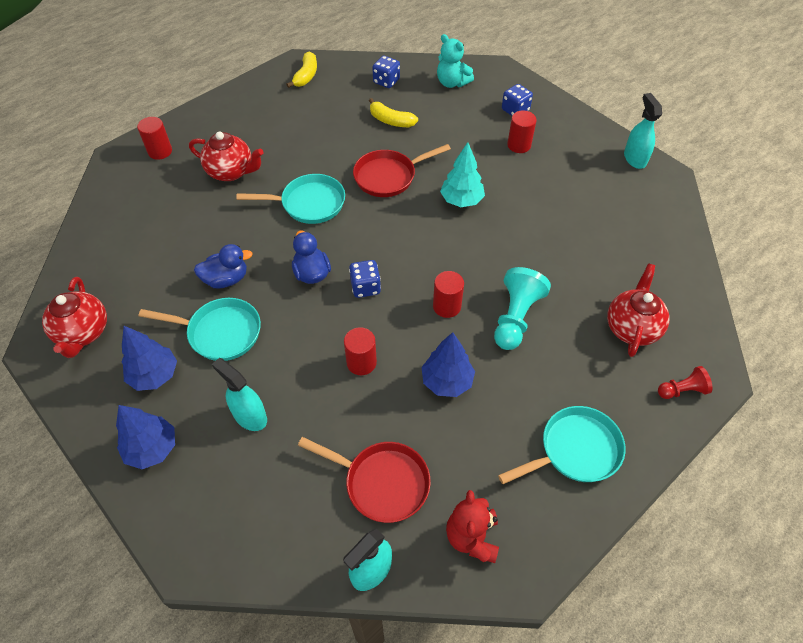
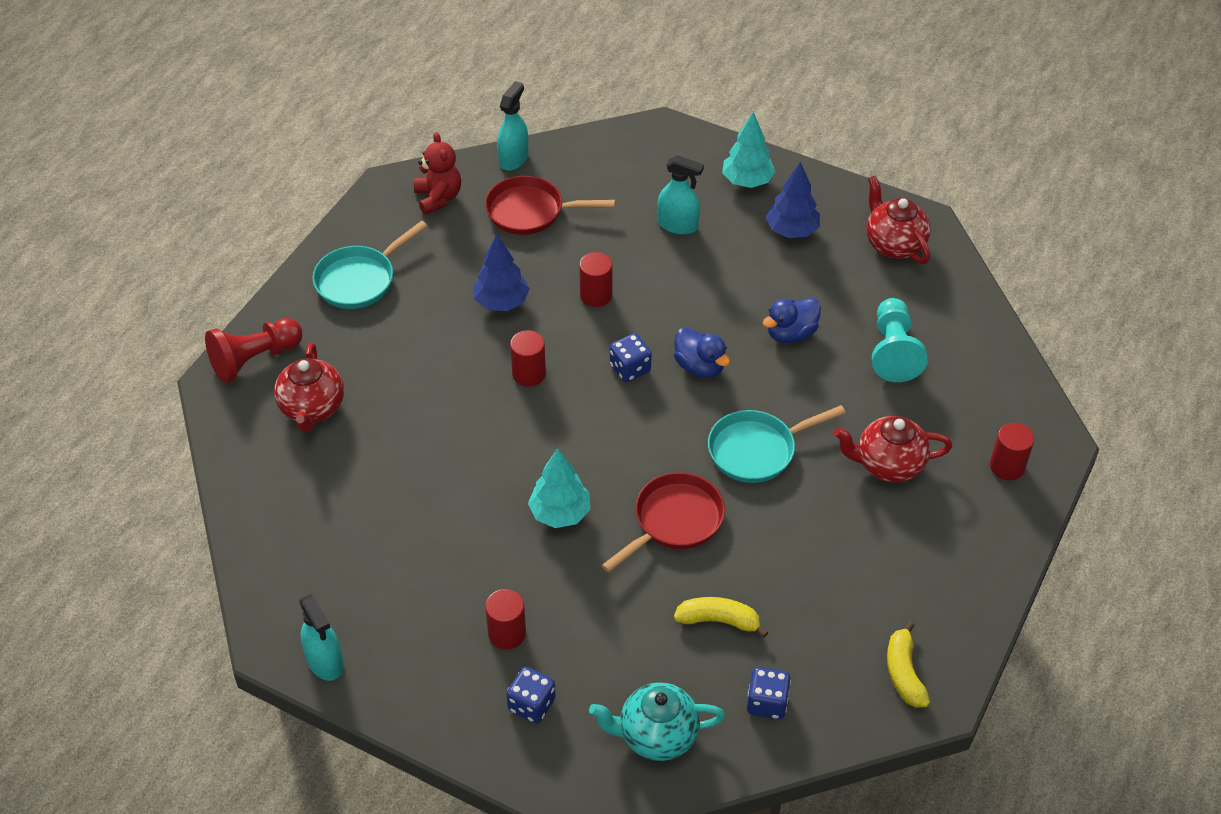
camera: 160 degrees right, 5 degrees down
(152, 449) = (747, 181): blue tree -> turquoise tree
(220, 333) = (757, 282): turquoise pan -> none
(452, 83) = (656, 735): turquoise teddy bear -> turquoise teapot
(515, 317) = (447, 383): turquoise pawn -> turquoise pawn (893, 352)
(682, 390) = (254, 359): red pawn -> red pawn, size x1.76

